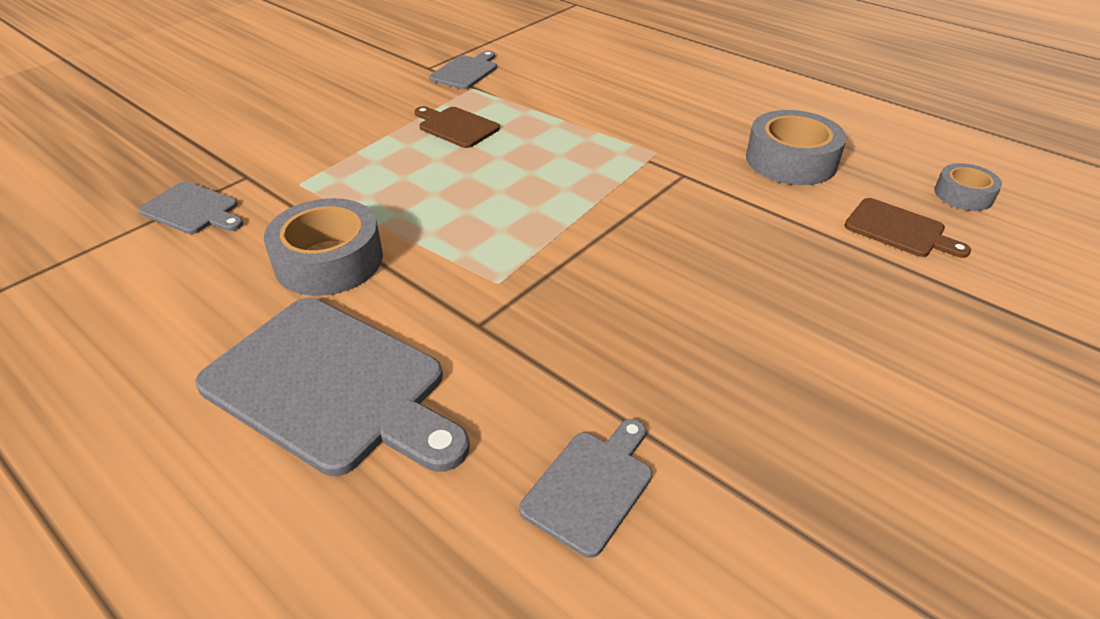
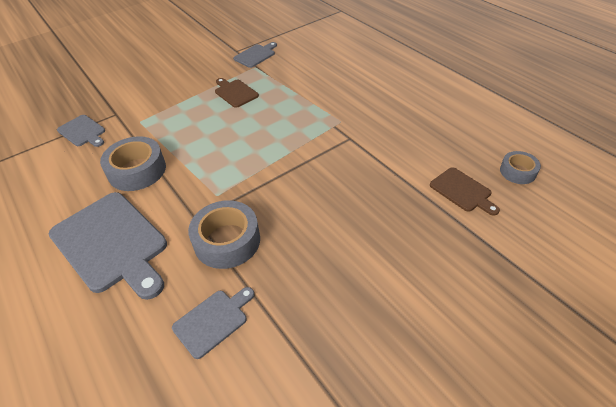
camera: 15 degrees right, 5 degrees up
(791, 160) = (419, 135): grey tape -> grey tape (227, 241)

